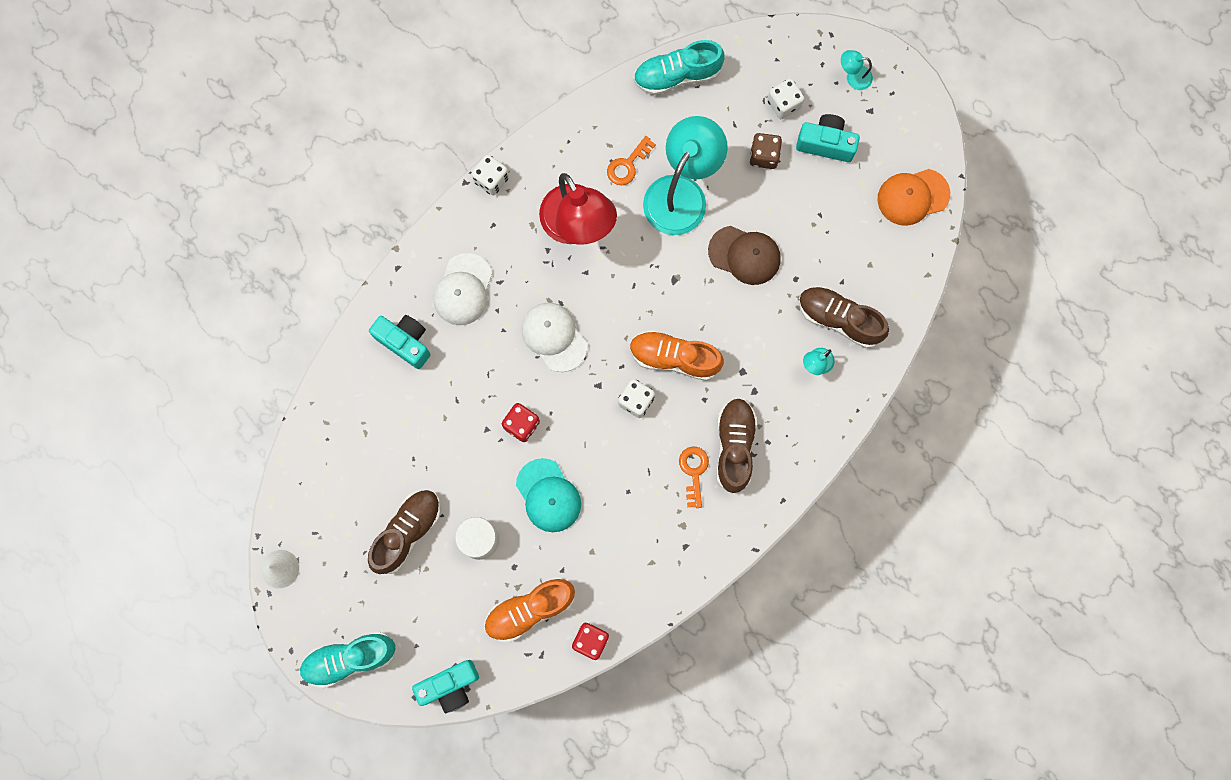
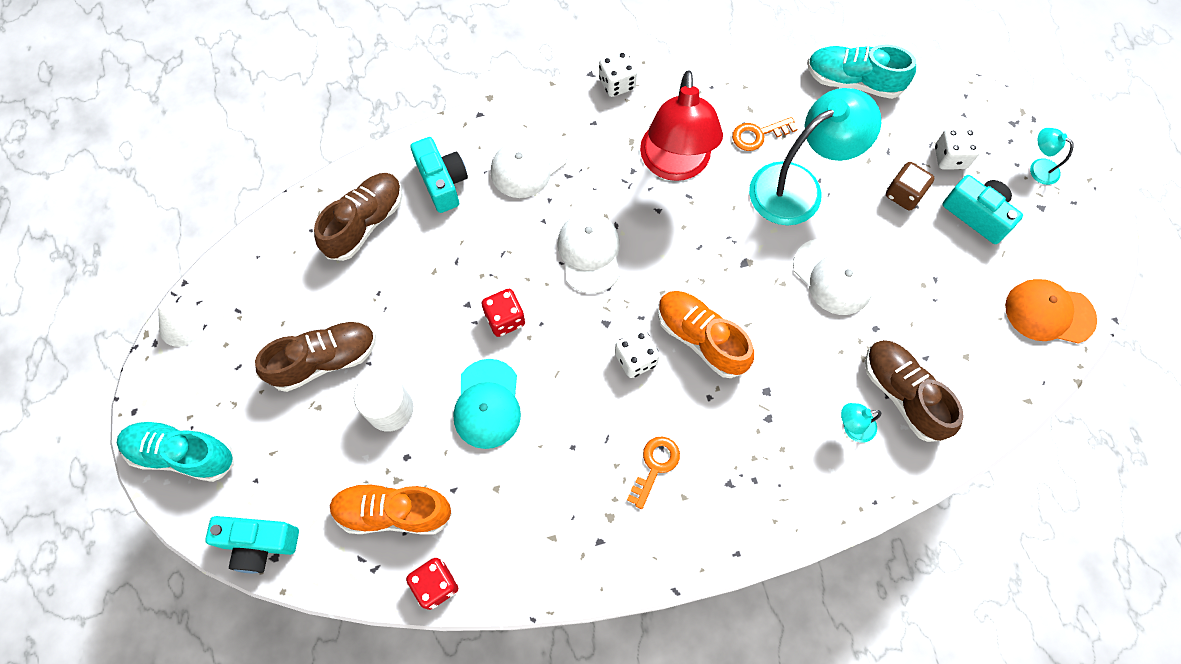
camera: 30 degrees right, 10 degrees down
(734, 446) = (714, 464): brown shoe -> brown shoe (365, 223)
(744, 255) = (832, 277): brown cap -> white cap

